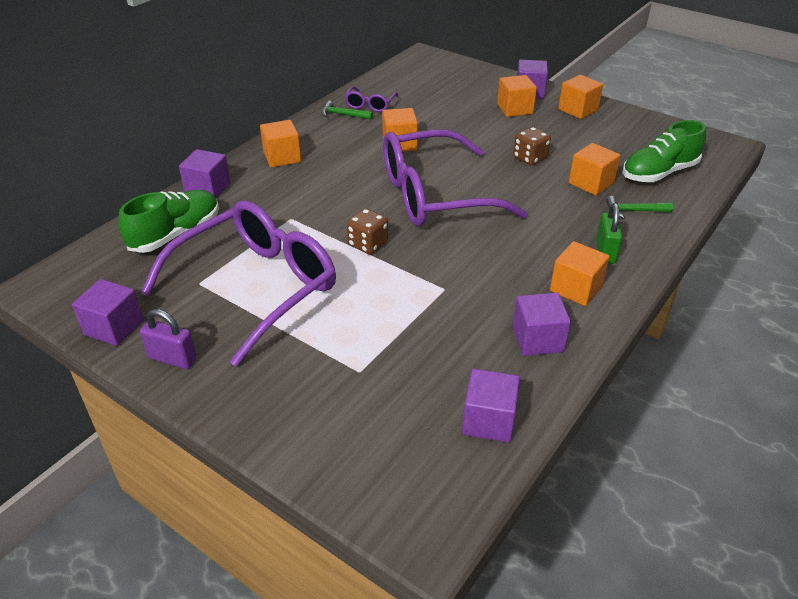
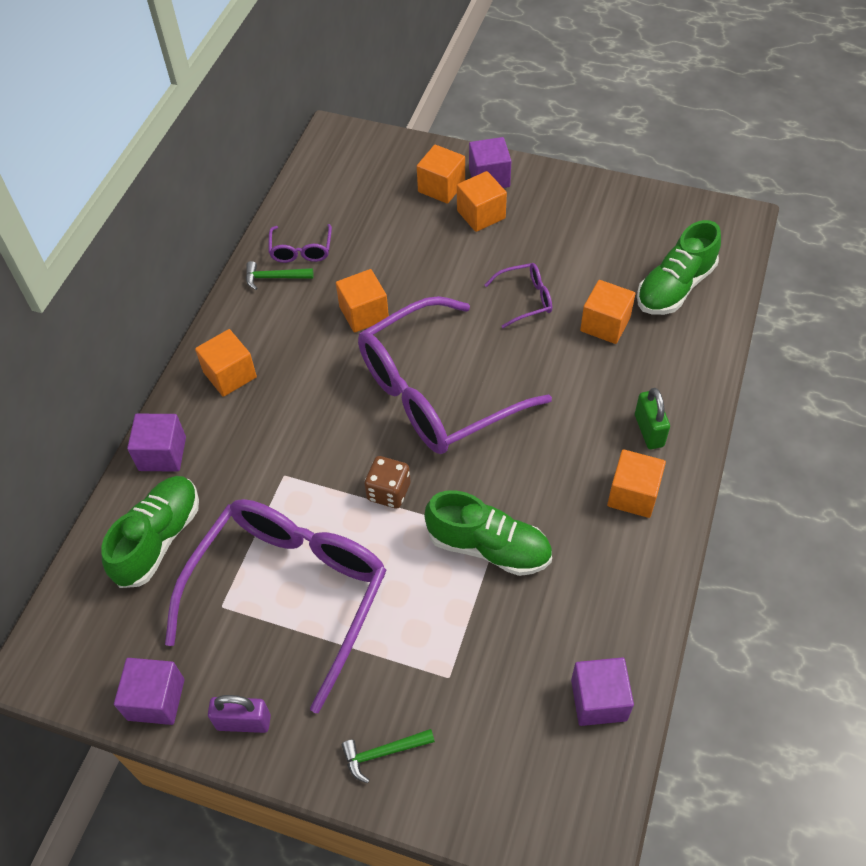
camera: 15 degrees left, 15 degrees up
(434, 295) = (489, 547): none -> green shoe
(530, 158) = (525, 299): brown dice -> purple glasses
(537, 339) = (614, 578): purple cube -> none
(578, 110) = (556, 198): orange cube -> orange cube (441, 187)
(633, 211) = (662, 358): green hammer -> green hammer (383, 753)

